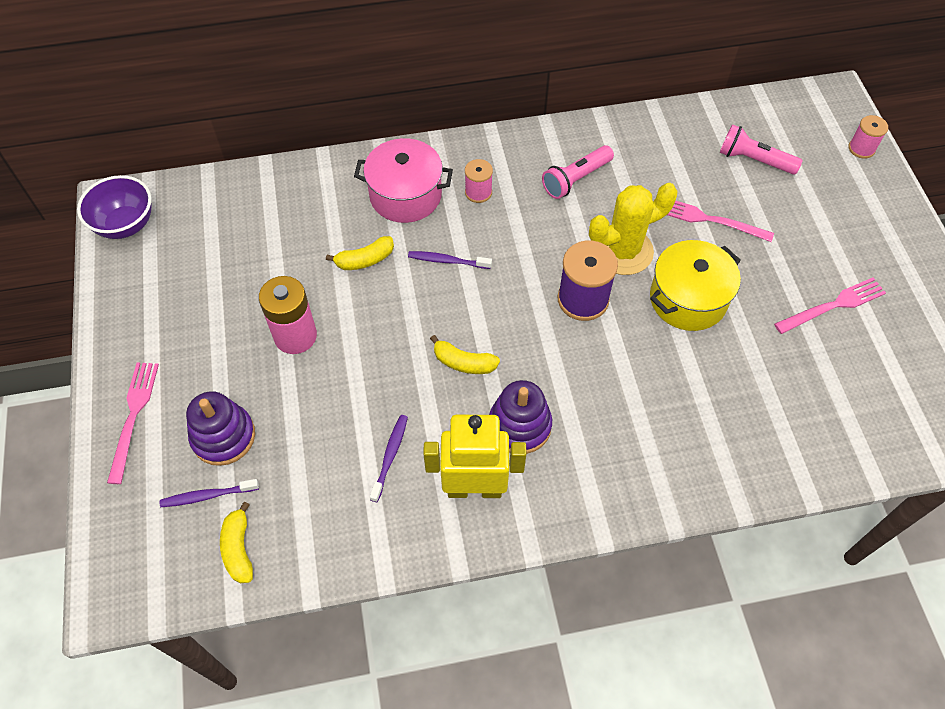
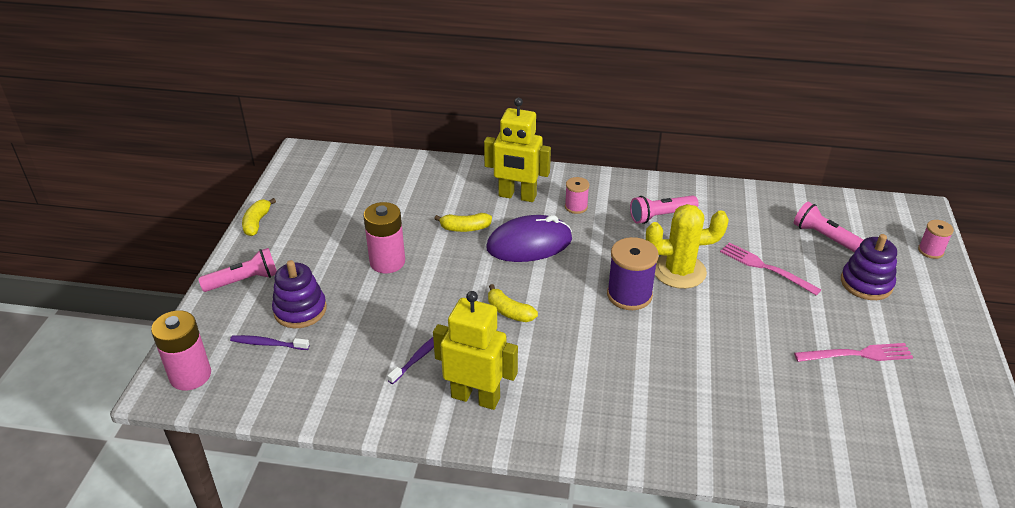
camera: 20 degrees right, 20 degrees down
(125, 224) = (303, 168): purple bowl -> none
(133, 416) = (243, 281): pink fork -> pink flashlight
(136, 570) = (190, 375): none -> pink battery
(239, 549) = (271, 384): yellow banana -> yellow banana (257, 223)
(405, 195) = (517, 196): pink pot -> yellow robot
(447, 261) = (529, 244): purple toothbrush -> purple mouse
(519, 425) = (534, 365): purple stacking toy -> purple stacking toy (866, 283)
(688, 299) = (722, 317): yellow pot -> none

